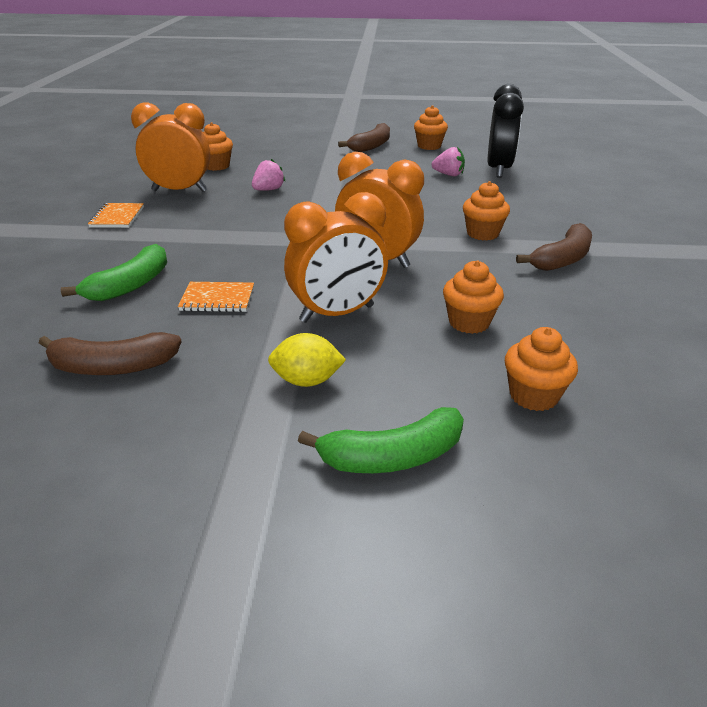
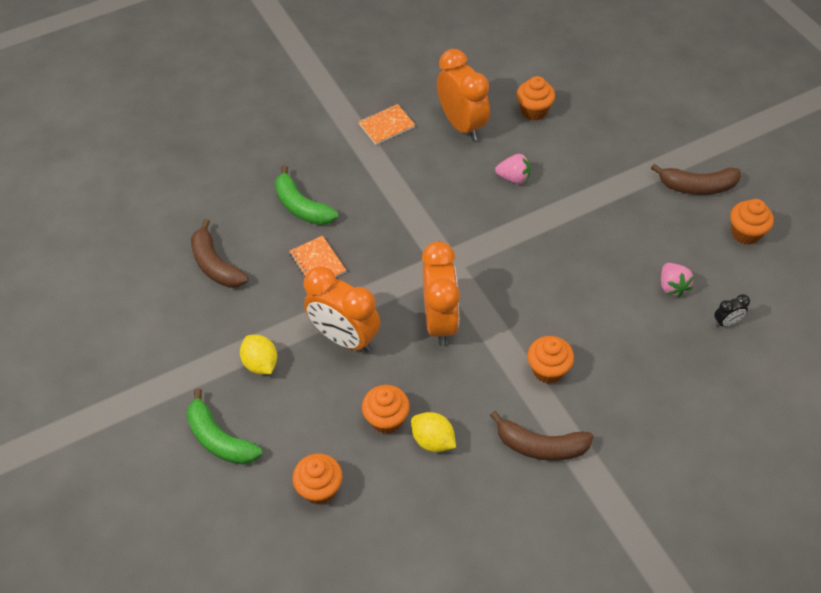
camera: 60 degrees right, 20 degrees up
(130, 285) = (301, 207): green banana -> green banana turned 45 degrees clockwise
(498, 170) = (726, 322): black clock -> black clock, size x0.42
(517, 305) = (433, 440): none -> yellow lemon

